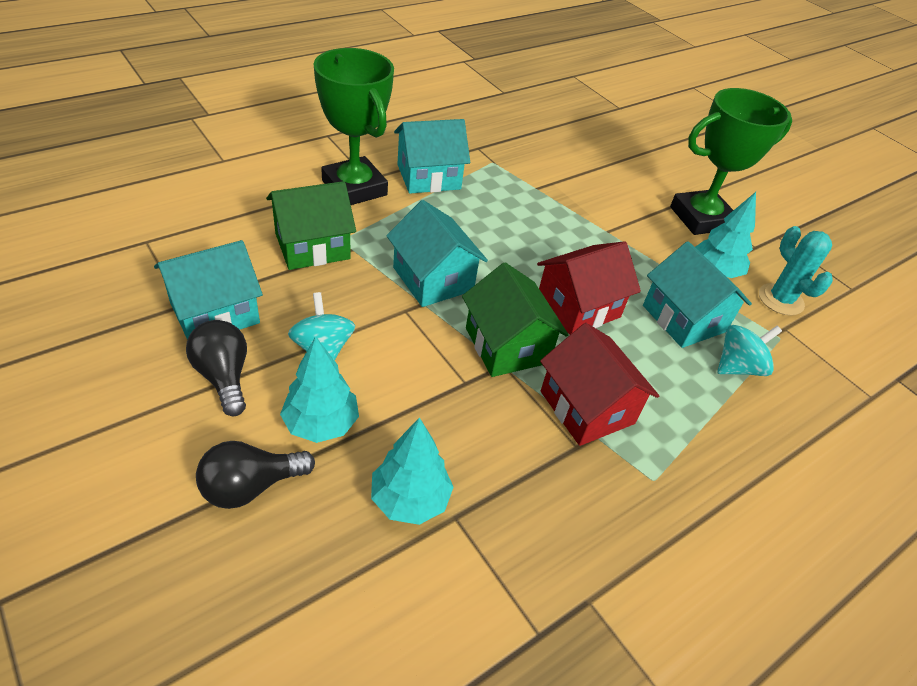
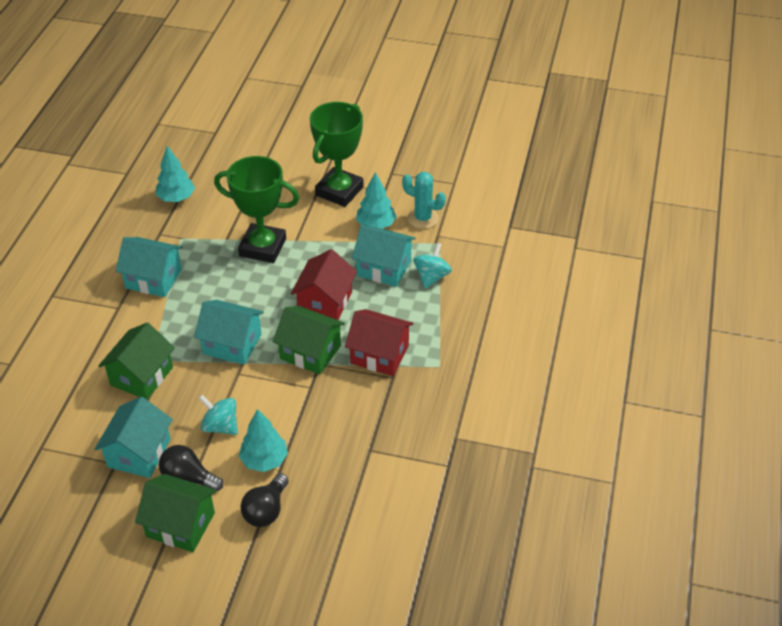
camera: 35 degrees left, 0 degrees up
(149, 421) = (180, 525): none -> green house
(354, 188) = (118, 321): green trophy -> green trophy (262, 247)
(410, 499) = (342, 458): turquoise tree -> turquoise tree (176, 198)
(429, 177) = (153, 279): turquoise house -> turquoise house turned 75 degrees clockwise

